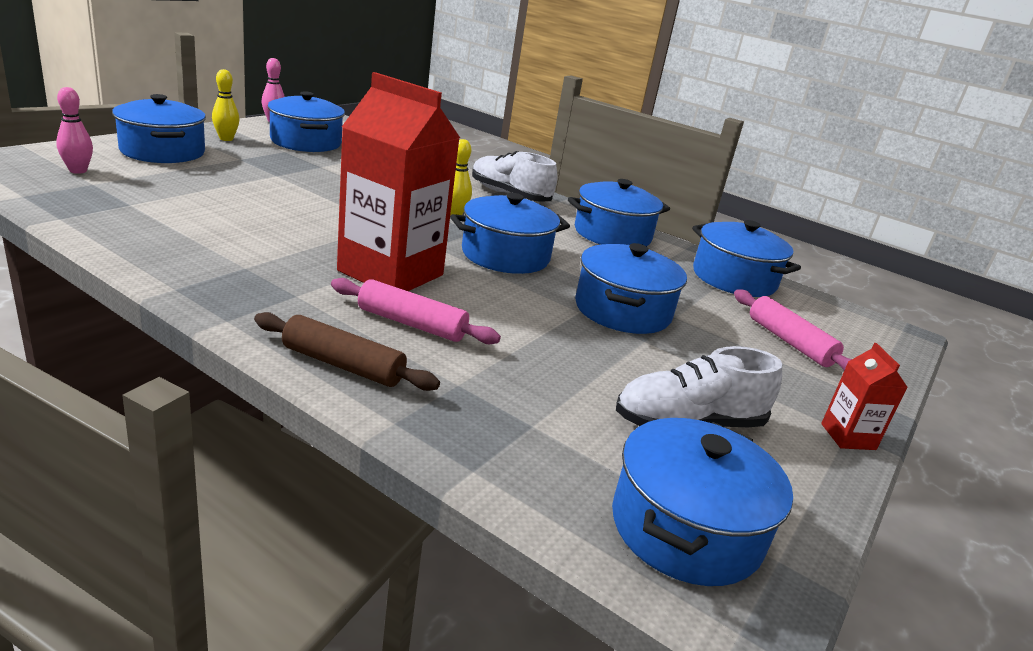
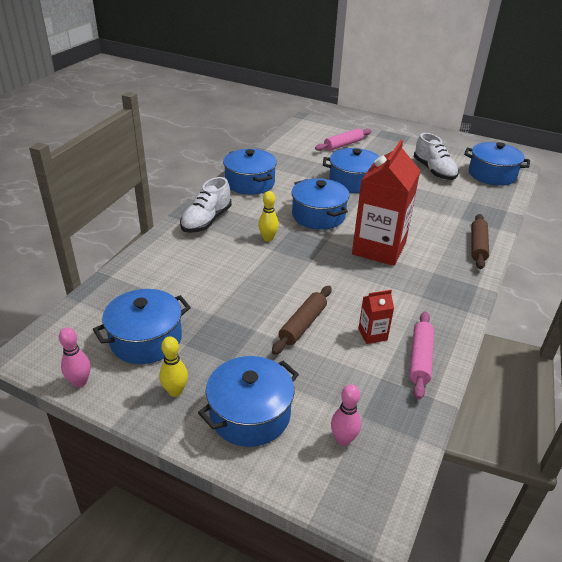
camera: 95 degrees left, 10 degrees up
(262, 193) = (302, 325): none -> brown rolling pin
(411, 324) = (425, 235): pink rolling pin -> pink rolling pin (420, 359)
(734, 279) = (282, 151): blue pot -> none
(848, 437) = (409, 143): red carton -> red carton (372, 334)

